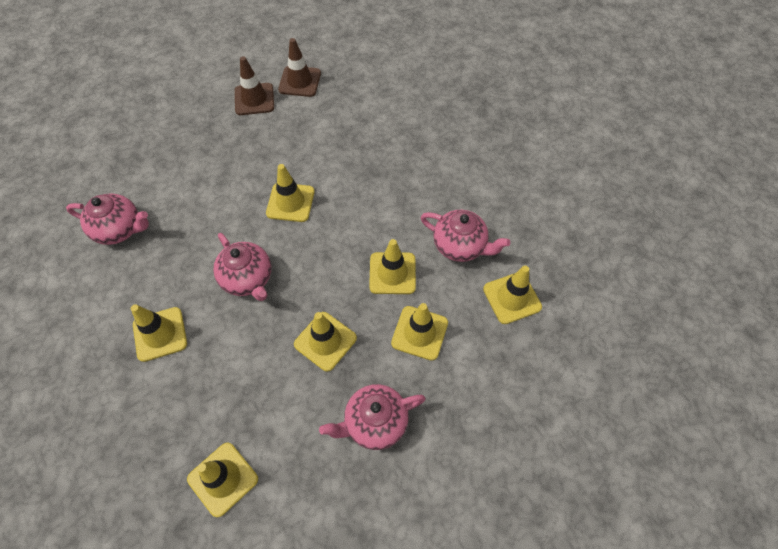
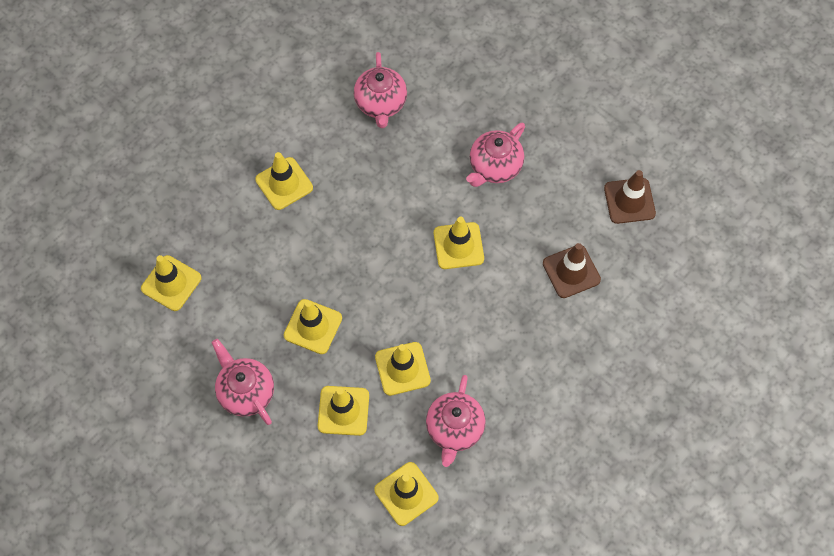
camera: 75 degrees right, 5 degrees up
(248, 279) = (359, 236): pink teapot -> pink teapot (494, 167)
(254, 99) = (585, 163): brown traffic cone -> brown traffic cone (571, 271)

